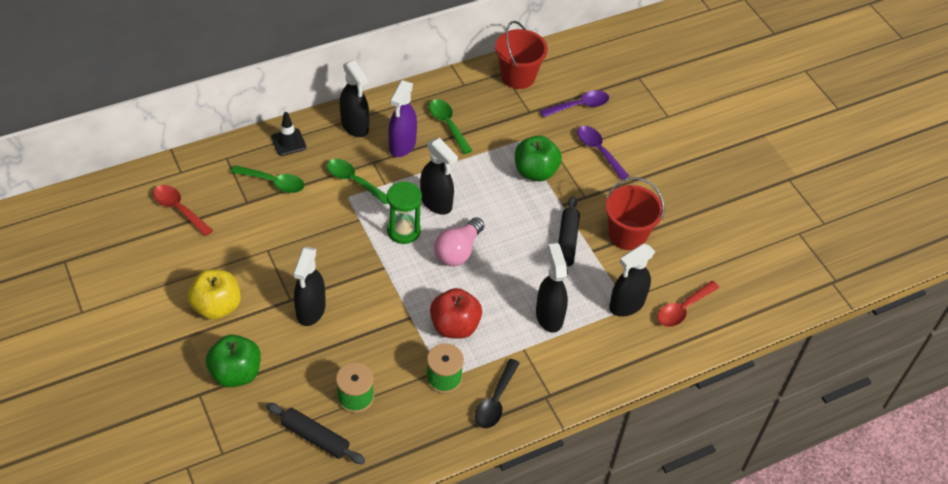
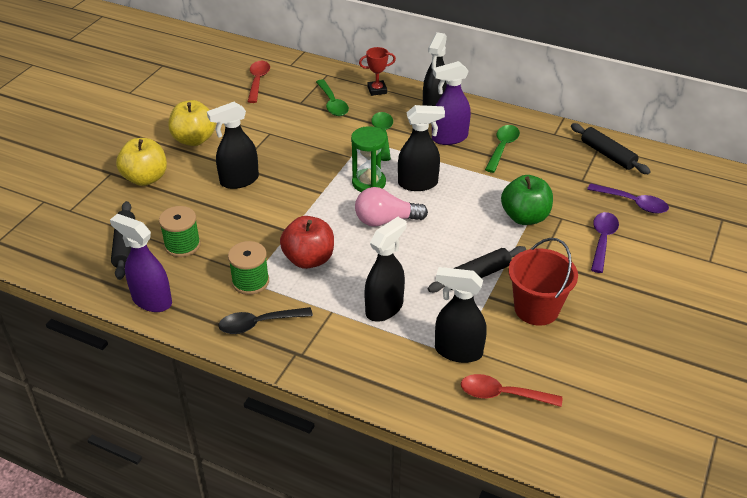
camera: 55 degrees right, 10 degrees down
(236, 373) = (145, 178): green apple -> yellow apple
(288, 142) = (377, 90): black traffic cone -> red trophy
(403, 455) = (152, 300): none -> purple spray bottle
(436, 202) = (418, 184): black spray bottle -> black spray bottle turned 105 degrees counterclockwise
(518, 76) = (608, 155): red bucket -> black rolling pin

